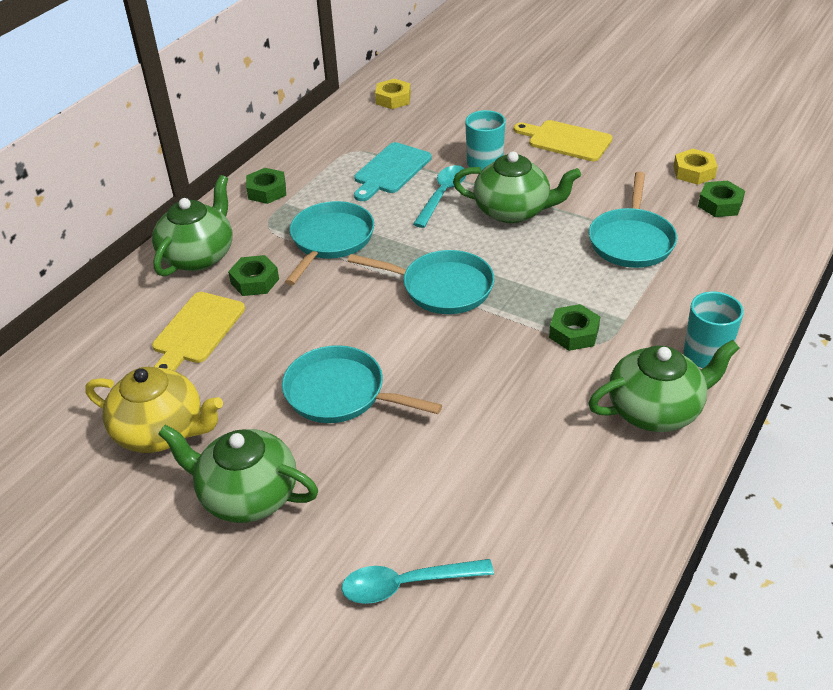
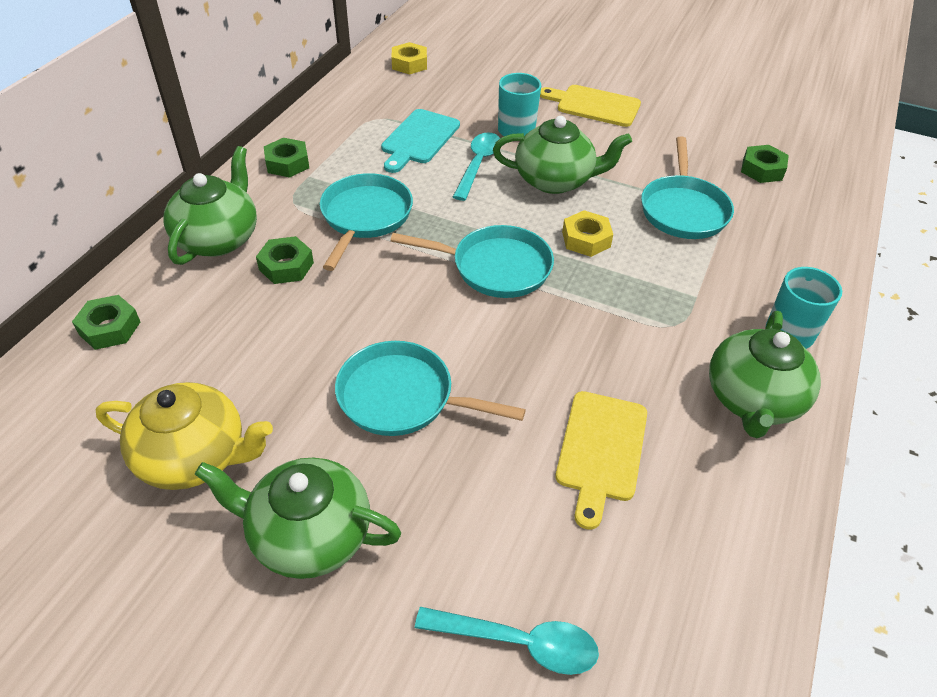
camera: 10 degrees left, 5 degrees up
(197, 331) = (225, 328): yellow cutting board -> yellow cutting board (601, 450)
(406, 584) = (518, 642): turquoise spoon -> turquoise spoon turned 150 degrees counterclockwise
(573, 333) = (646, 314): green nut -> green nut (109, 328)
(656, 410) = (752, 400): green teapot -> green teapot turned 135 degrees clockwise
(694, 172) = (728, 136): yellow nut -> yellow nut (586, 239)

